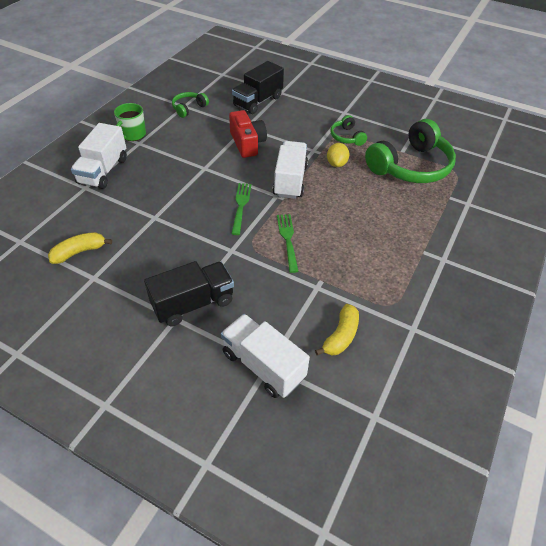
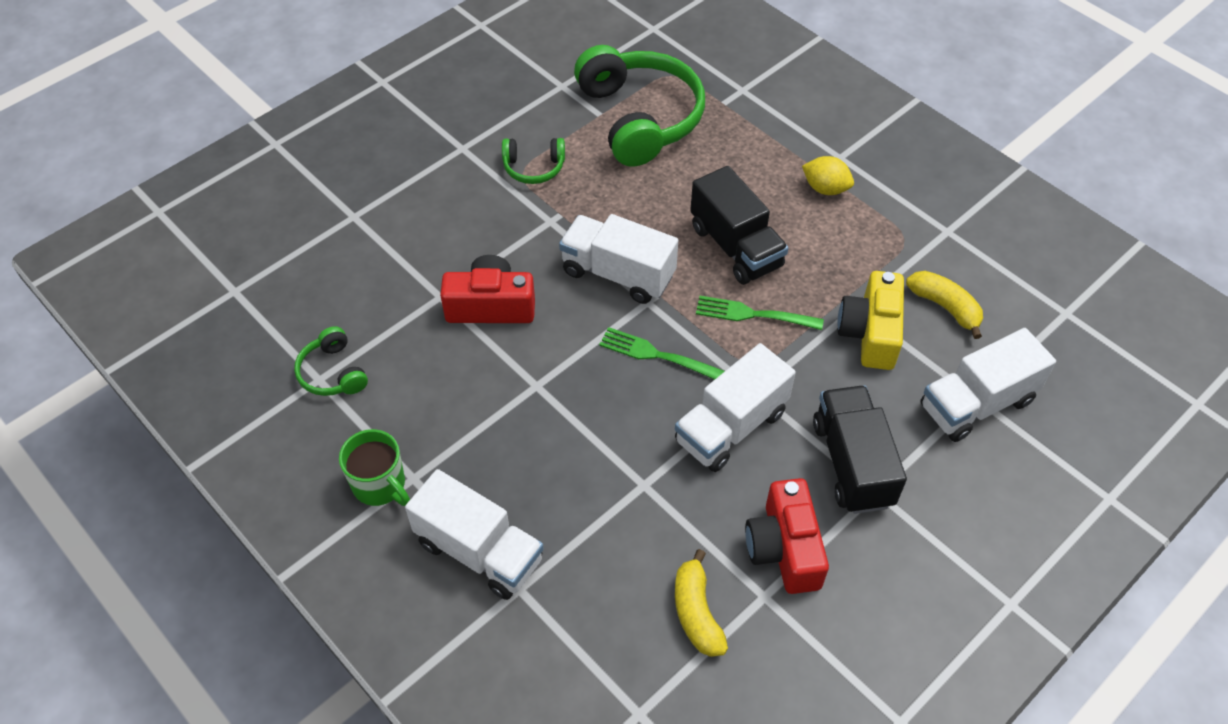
camera: 70 degrees left, 5 degrees up
(125, 281) = (784, 548): none -> red camera
(202, 244) = (731, 427): none -> white truck
(258, 101) = (365, 258): black truck -> black truck (735, 247)
(299, 297) = (870, 333): none -> yellow camera
(336, 164) = (598, 202): yellow lemon -> yellow lemon (825, 188)

